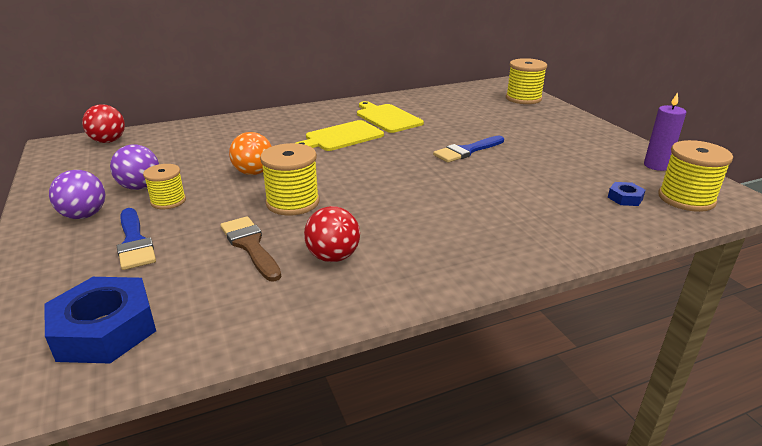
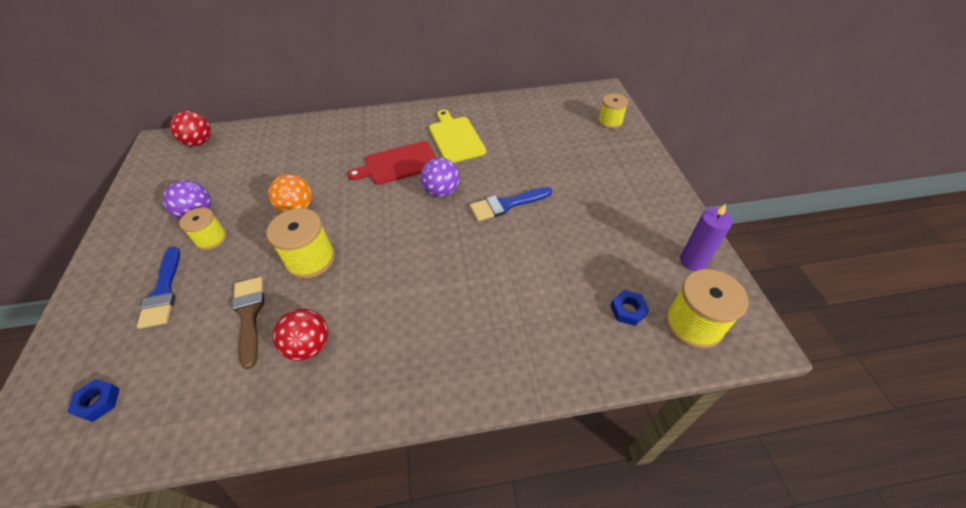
camera: 15 degrees right, 20 degrees up
(84, 215) = (141, 247): purple ball -> purple ball (441, 192)
(105, 329) = (98, 402): blue nut -> blue nut, size x0.47
(342, 137) = (398, 164): yellow cutting board -> red cutting board
(523, 98) = (610, 121): yellow spool -> yellow spool, size x0.64

